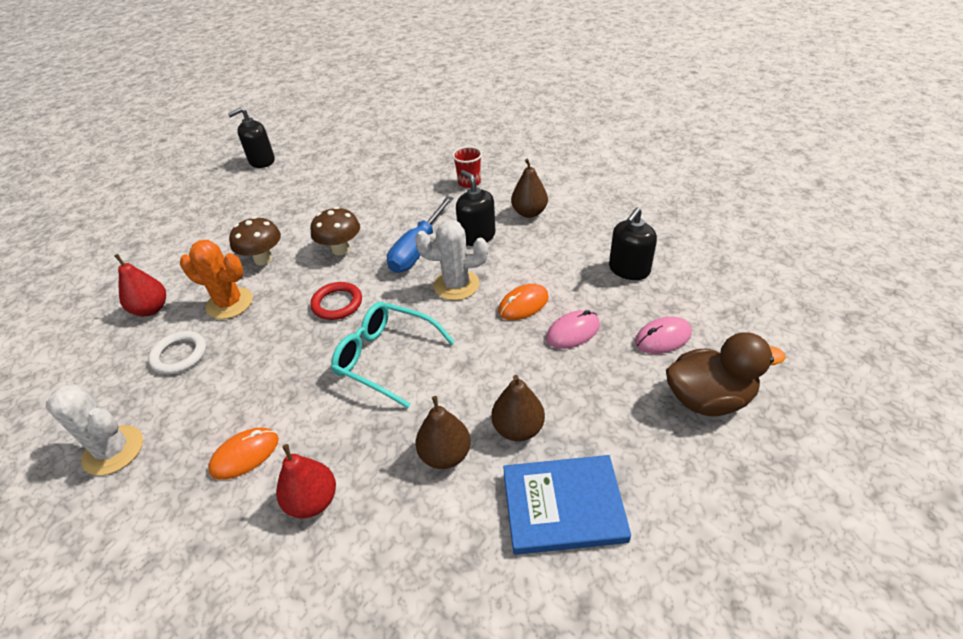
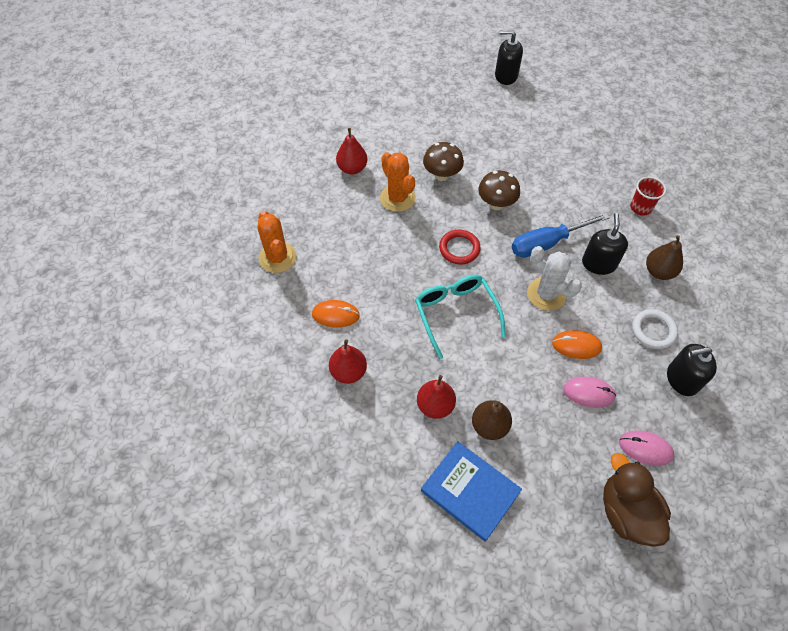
camera: 40 degrees right, 15 degrees up
(113, 450) = (277, 257): white cactus -> orange cactus
(179, 355) = (346, 217): white ring -> white ring (653, 330)
(445, 455) = (435, 405): brown pear -> red pear
(708, 399) = (626, 512): brown duck -> brown duck turned 150 degrees counterclockwise

